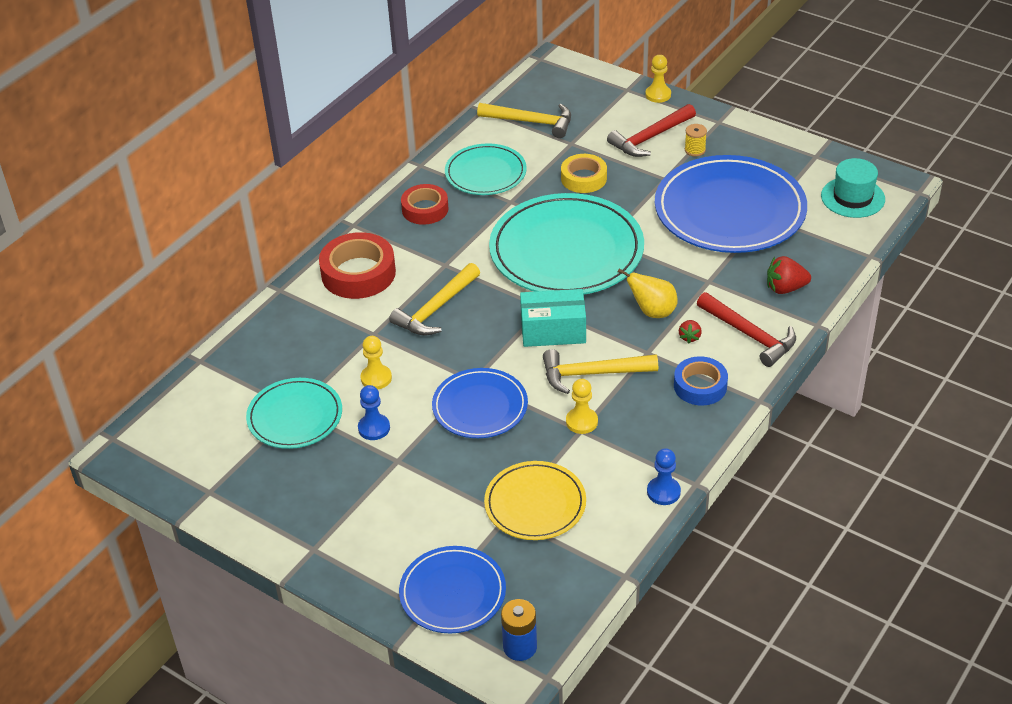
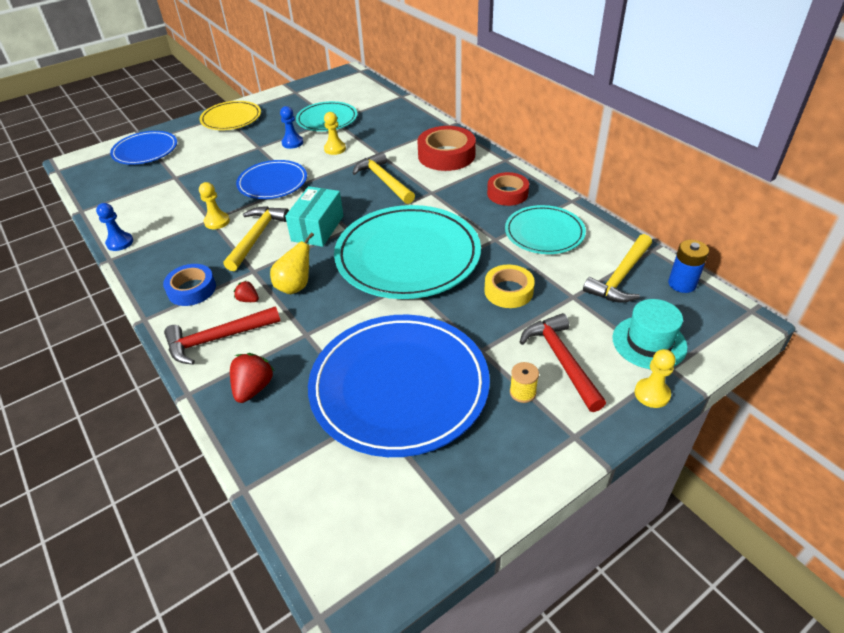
camera: 110 degrees right, 0 degrees up
(520, 647) = (86, 165): blue battery -> blue battery (682, 284)
(535, 504) = (171, 189): yellow plate -> yellow plate (231, 118)
(852, 197) = (354, 522): turquoise hat -> turquoise hat (649, 342)

